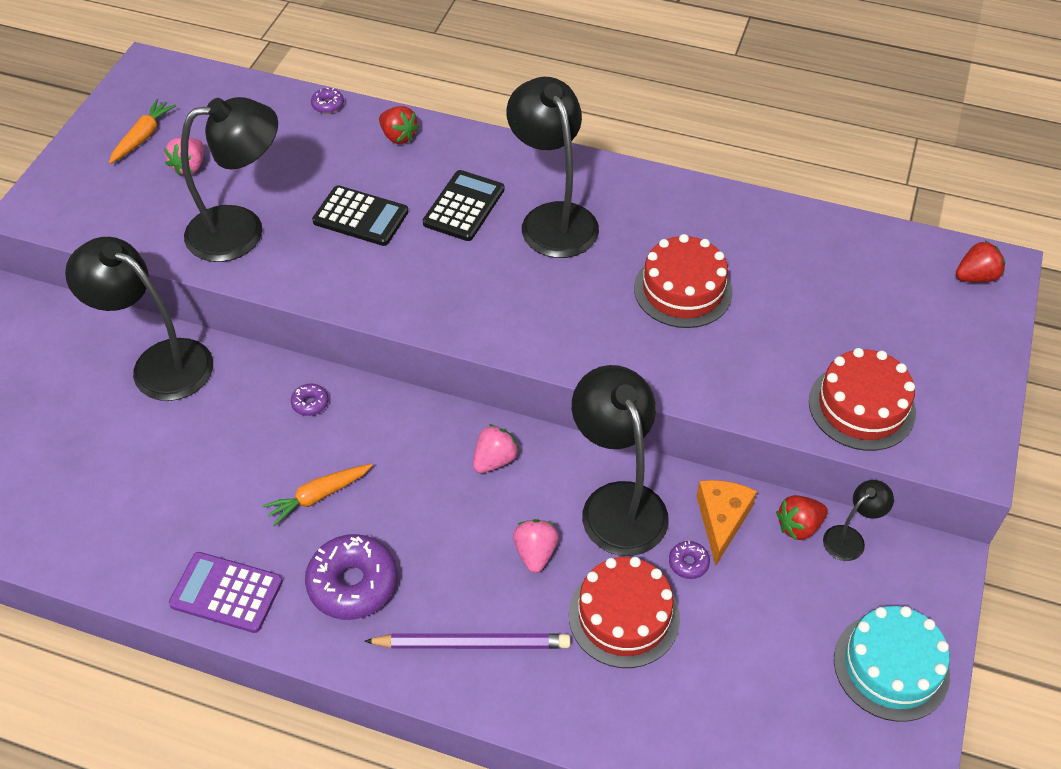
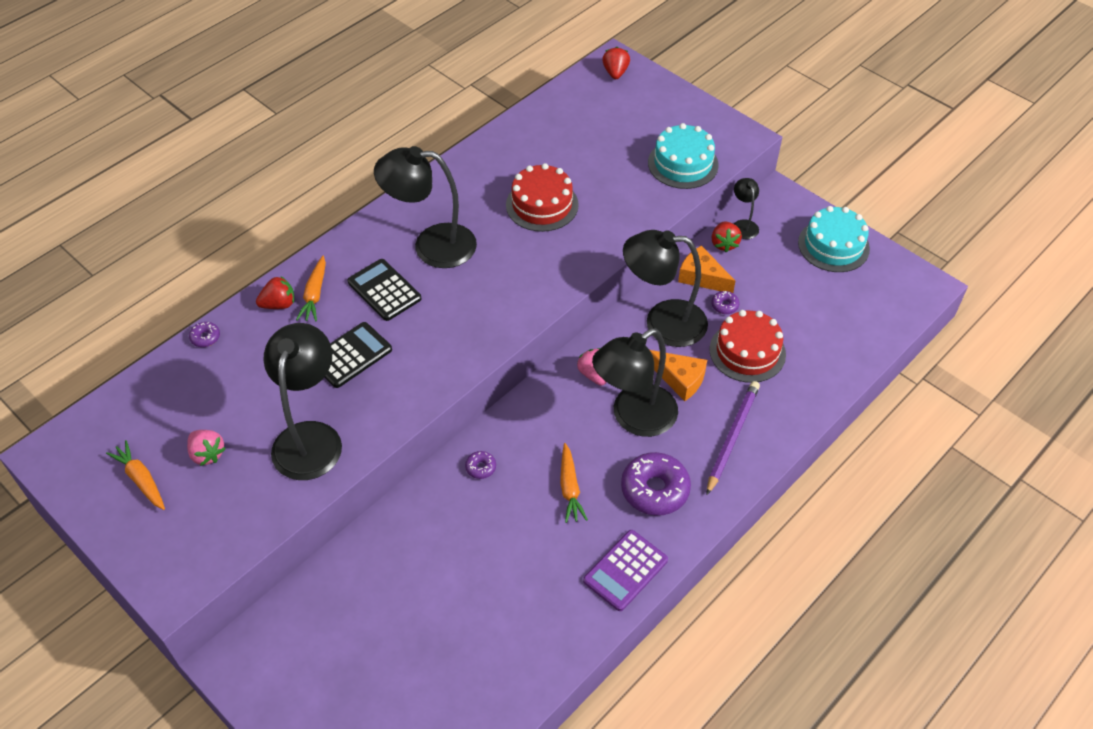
camera: 65 degrees left, 0 degrees up
(159, 363) = (377, 560): black lamp -> black lamp (633, 417)
(427, 156) = (315, 294): none -> orange carrot
(535, 553) = (680, 379): pink strawberry -> orange cheese
(861, 406) = (683, 164): red cake -> turquoise cake

